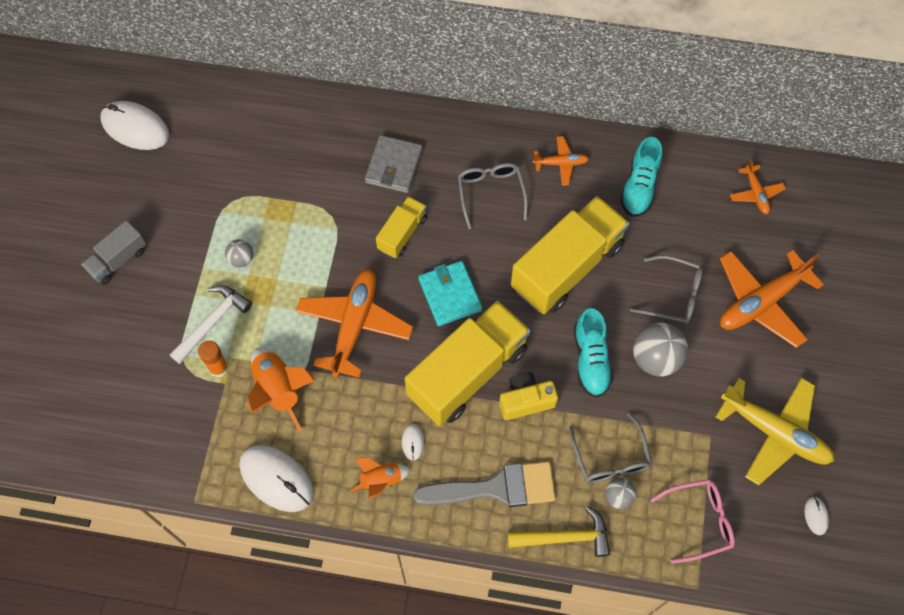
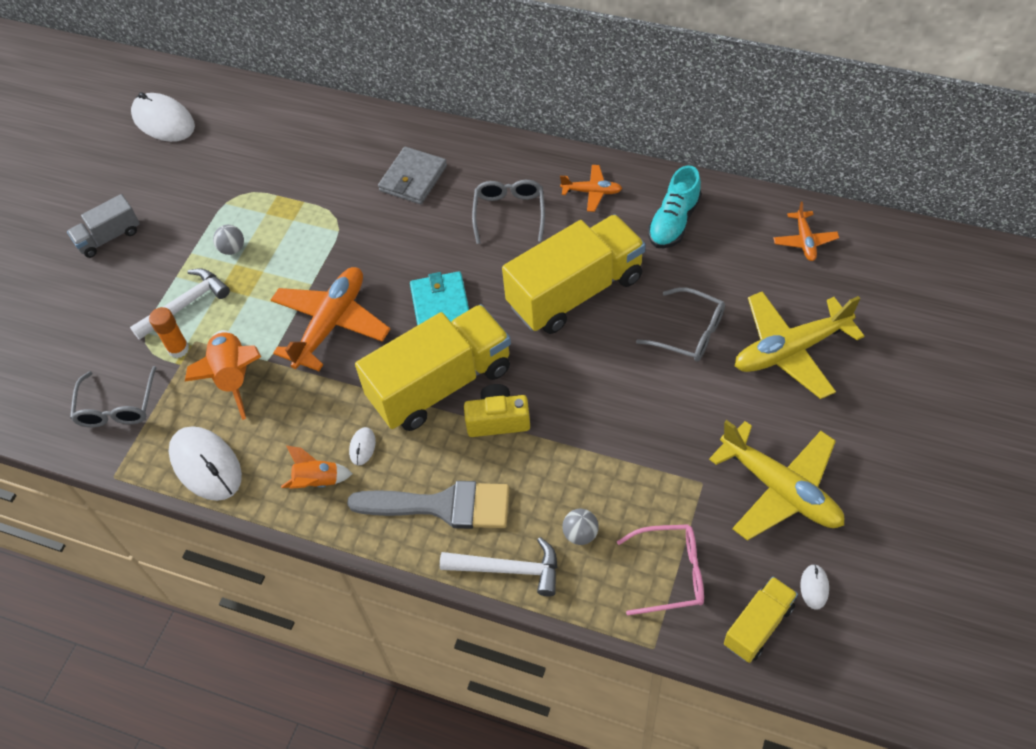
camera: 15 degrees right, 10 degrees down
(402, 233) = (405, 242): yellow truck -> yellow truck (758, 626)
(565, 537) = (509, 569): yellow hammer -> white hammer
(591, 359) = (581, 387): turquoise shoe -> none
(610, 458) = (580, 492): grey glasses -> grey glasses (117, 407)
(655, 358) = (655, 394): grey ball -> none
(761, 302) = (790, 350): orange plane -> yellow plane

